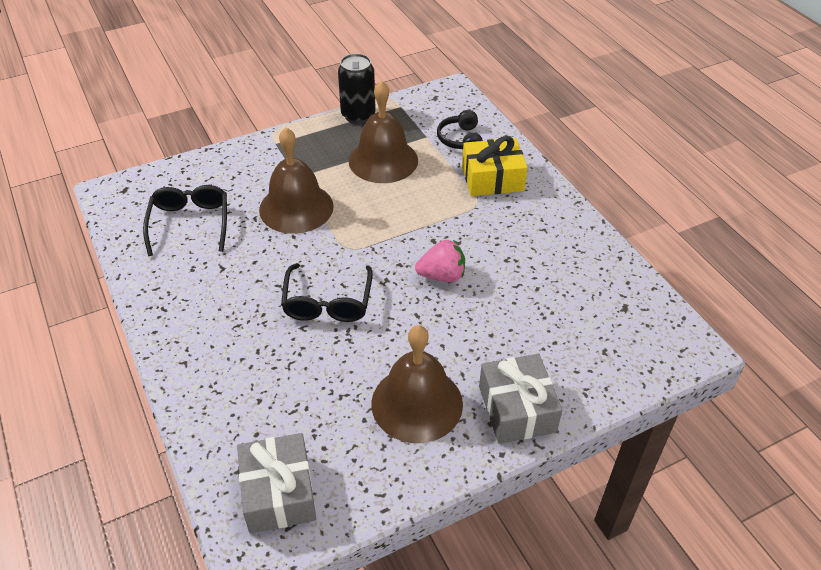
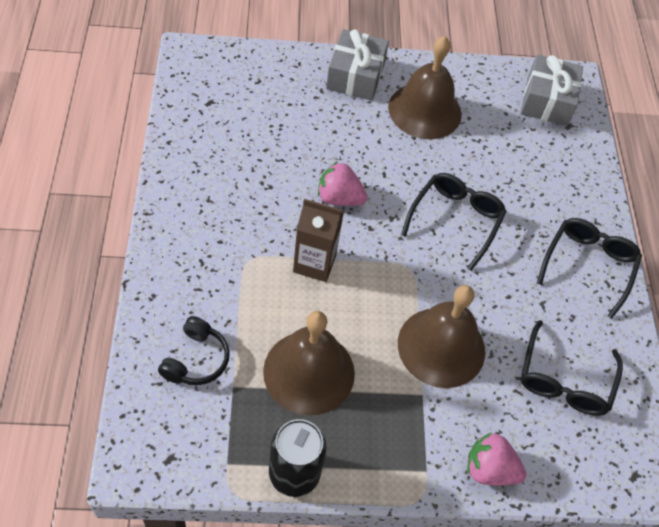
camera: 160 degrees left, 10 degrees up
(185, 316) = (588, 265): none -> black glasses
(233, 158) = (489, 469): none -> pink strawberry
(426, 221) = (314, 263): none -> brown carton
(492, 178) = (207, 283): yellow gift -> none

